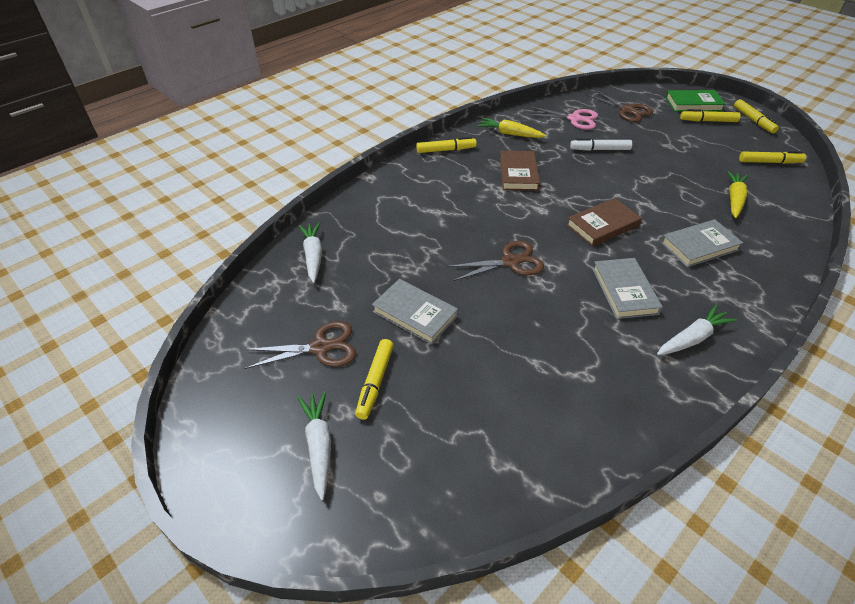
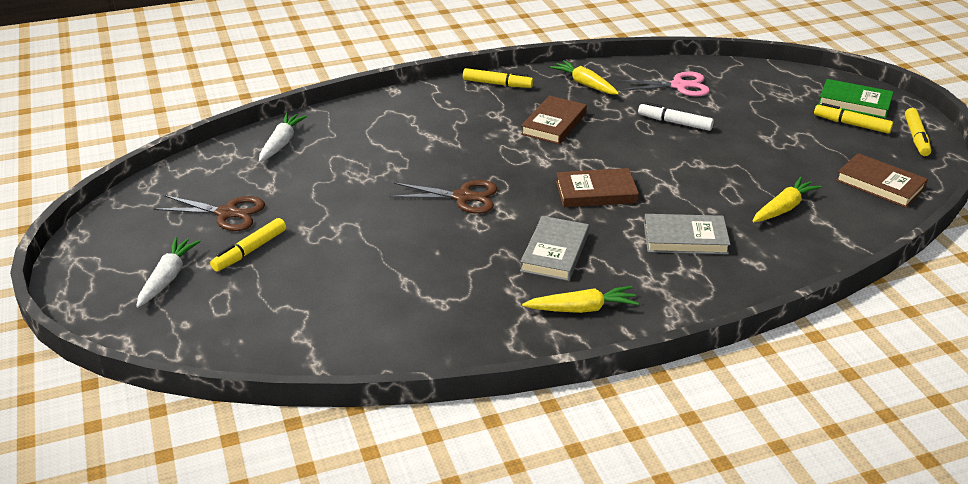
camera: 25 degrees right, 10 degrees down
(415, 314) = (330, 212): grey book -> none
(574, 119) = (679, 86): pink scissors -> pink scissors turned 45 degrees counterclockwise
(627, 110) = (756, 91): brown scissors -> none
(692, 338) = (582, 309): white carrot -> yellow carrot
(769, 162) = (880, 184): yellow marker -> brown book

